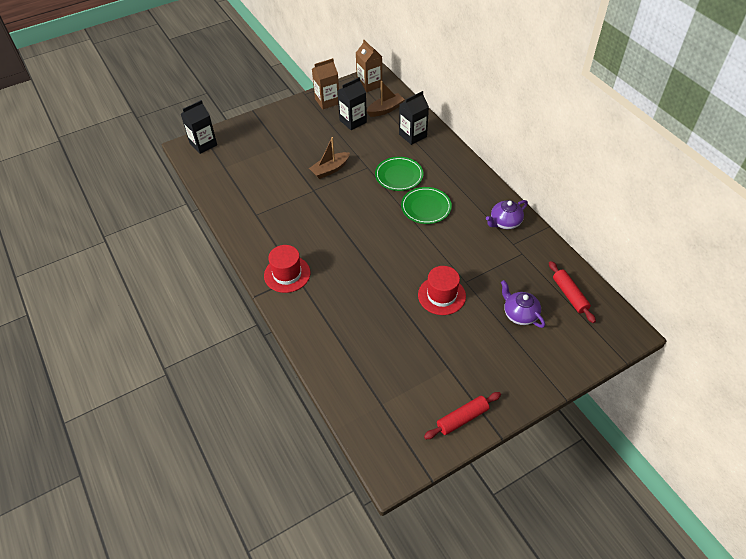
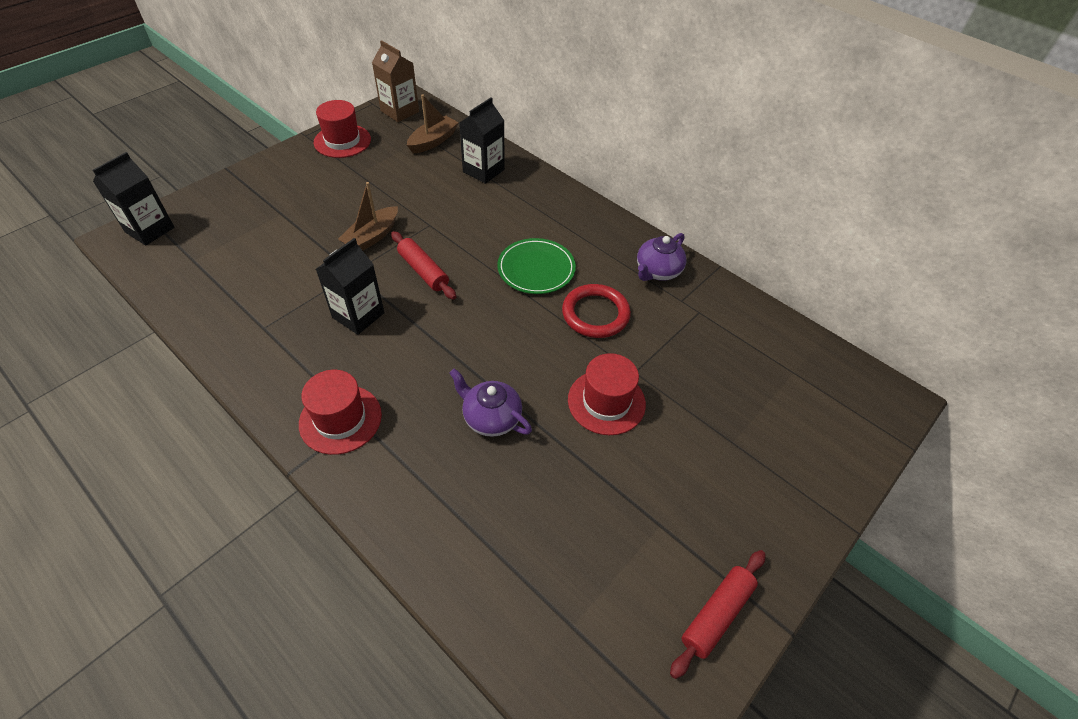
camera: 20 degrees left, 0 degrees up
(327, 101) = (342, 141): brown carton -> red hat
(353, 121) = (389, 163): black carton -> black carton (358, 315)
(399, 176) = (481, 229): green plate -> none
(454, 242) = (595, 314): none -> red ring
(519, 314) = (733, 406): purple teapot -> purple teapot (491, 417)
(569, 295) = (790, 361): red rolling pin -> red rolling pin (423, 271)

